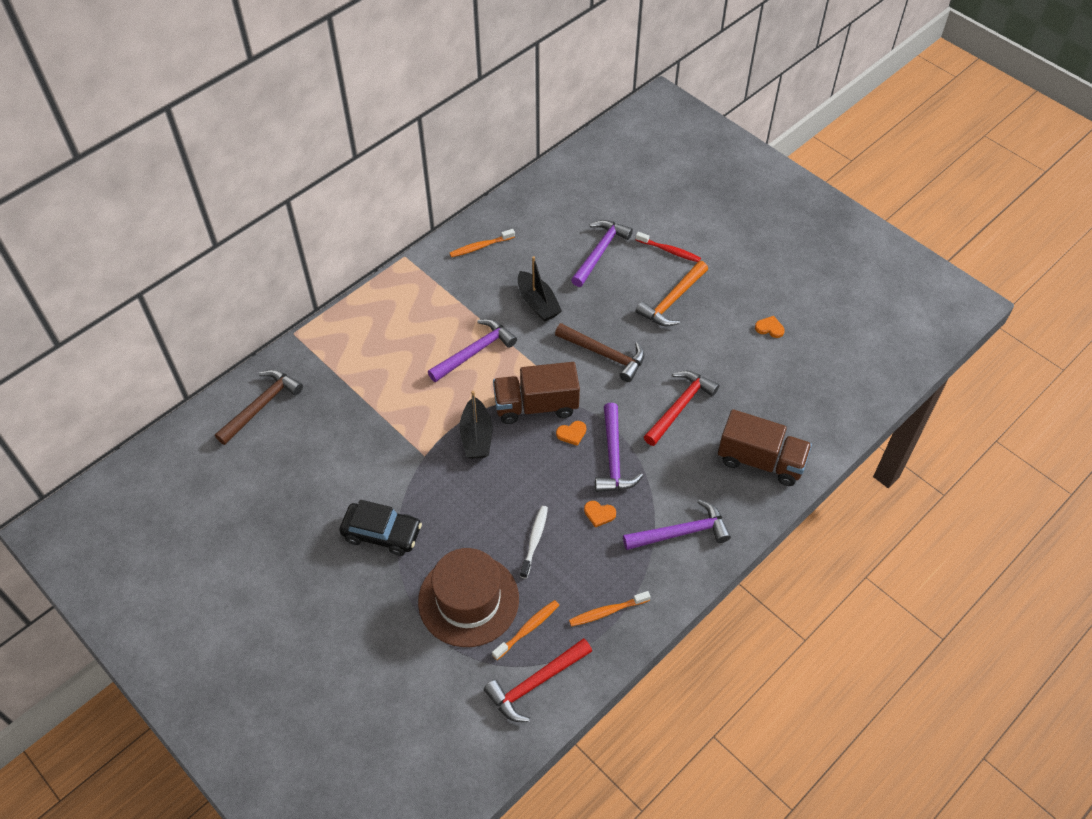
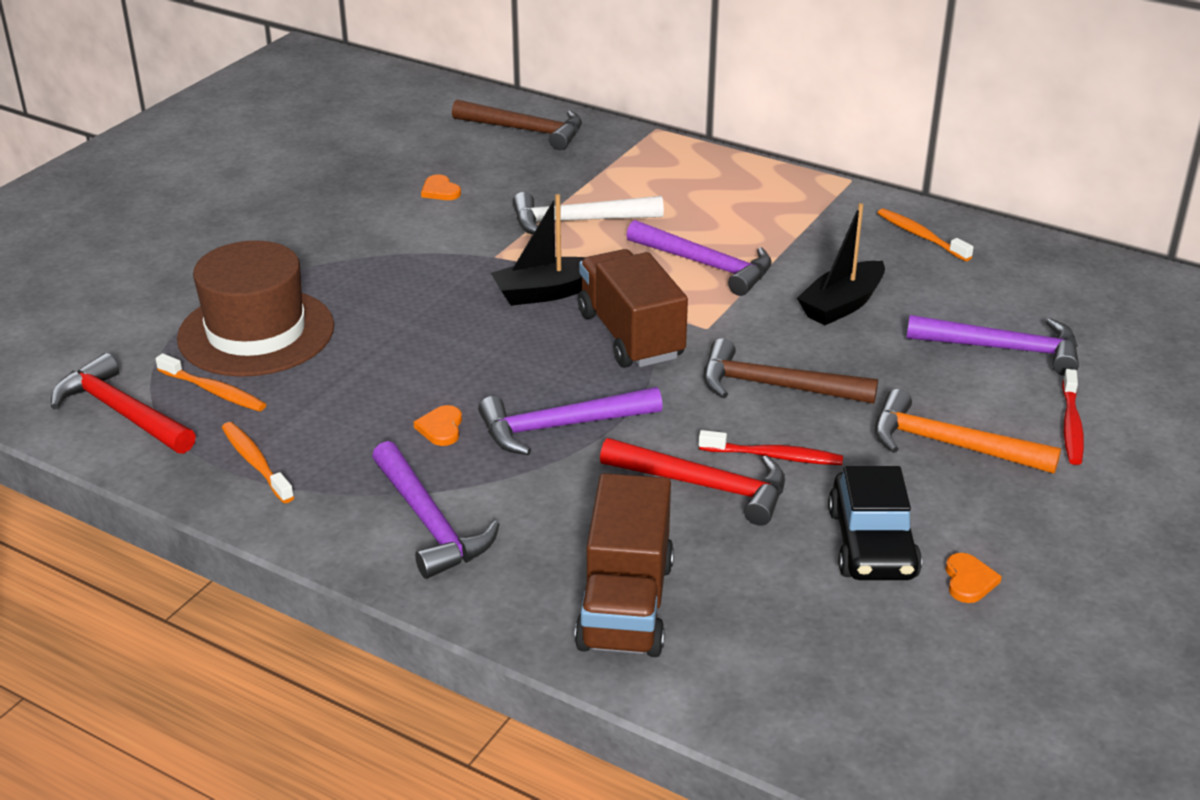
camera: 75 degrees right, 20 degrees down
(382, 533) = (351, 247): black car -> black car (872, 544)
(399, 403) = (578, 221): none -> white hammer
(534, 540) = (372, 373): white toothbrush -> none
(572, 433) = (591, 377): orange heart -> orange heart (440, 191)
(604, 354) = (775, 387): brown hammer -> brown hammer turned 90 degrees clockwise
(663, 372) = (774, 456): none -> red toothbrush

